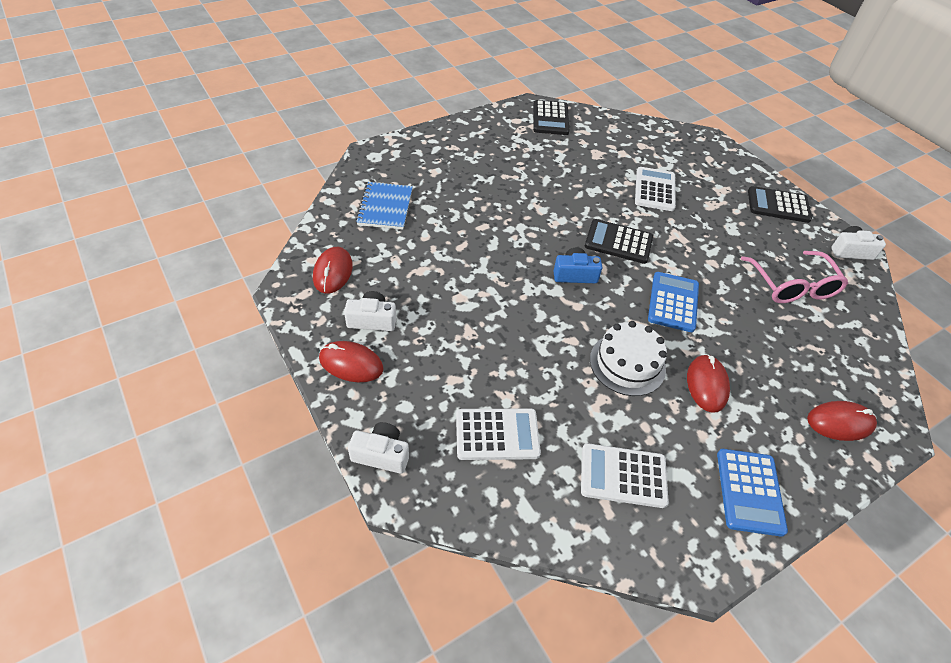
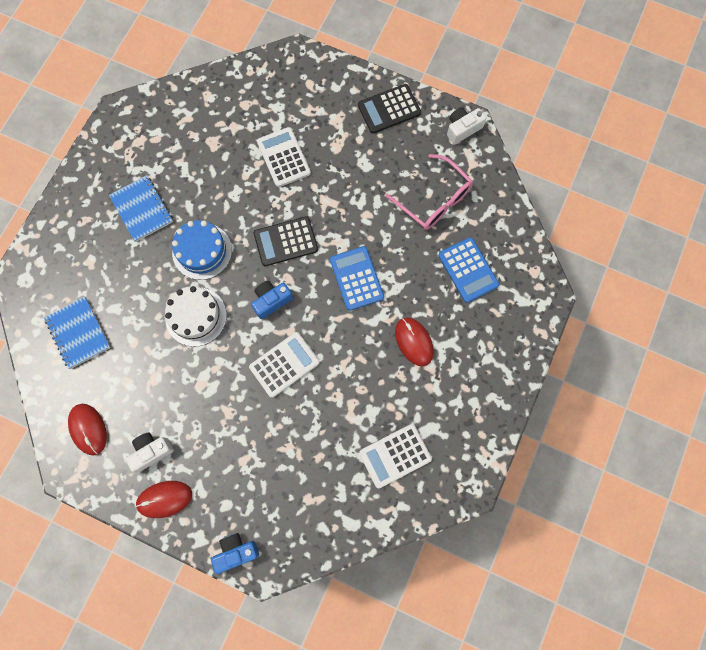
camera: 30 degrees left, 25 degrees up
(381, 454) = (236, 551): white camera -> blue camera
(497, 435) = (300, 483): white calculator -> white calculator (284, 365)
(505, 163) = (142, 209): none -> blue notebook
(535, 211) = (202, 251): none -> blue cake
(550, 118) = (146, 121): black calculator -> none
(627, 364) = (353, 361): white cake -> white cake (196, 316)
(749, 491) = (476, 411): blue calculator -> blue calculator (468, 270)
(840, 422) = (510, 314): red mouse -> none

